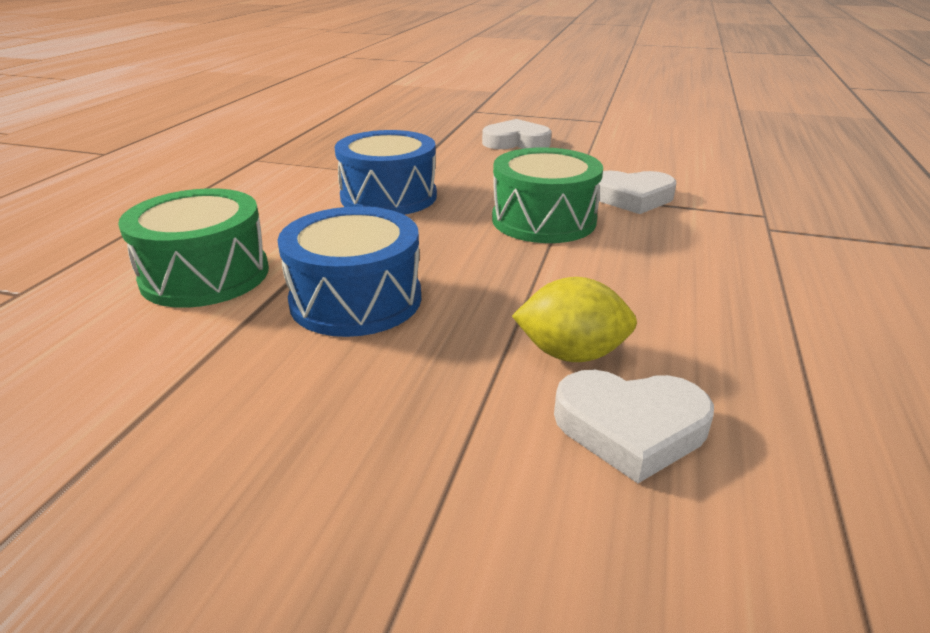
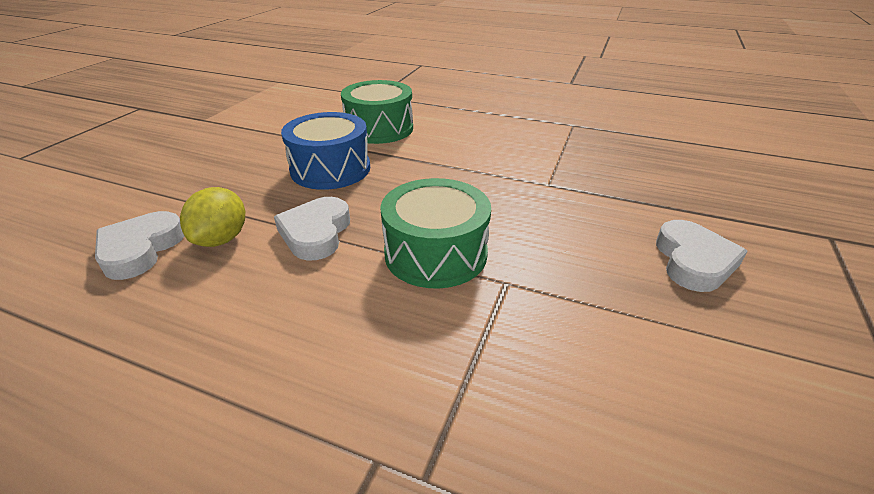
camera: 95 degrees right, 5 degrees up
(388, 197) = (495, 177): blue drum -> none
(631, 198) = (495, 333): white heart -> white heart (316, 233)

